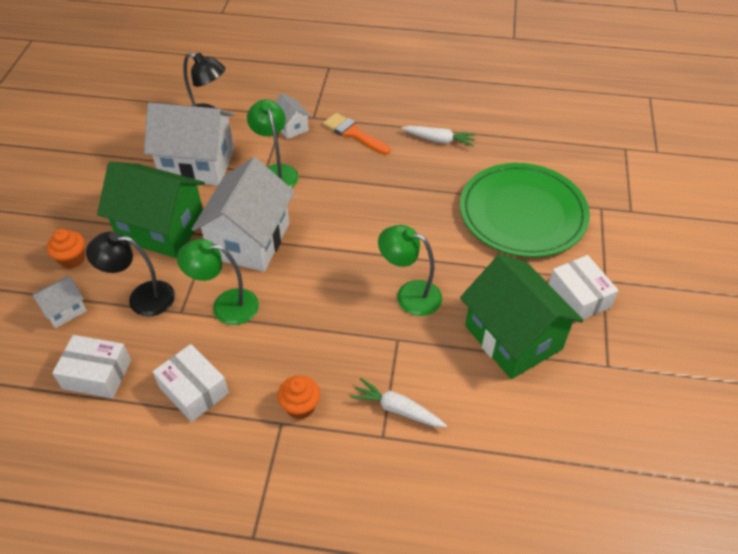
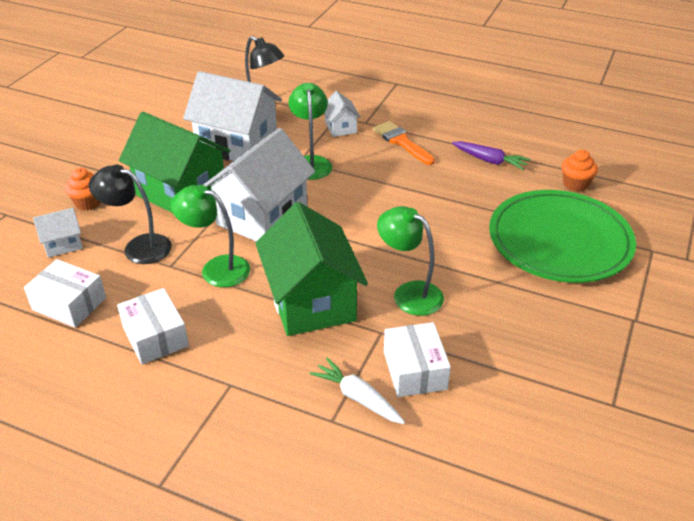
camera: 15 degrees right, 10 degrees down
(300, 406) = (256, 373): orange cupcake -> orange cupcake (575, 184)
(439, 140) = (490, 161): white carrot -> purple carrot
(513, 337) = (511, 355): green house -> green house (311, 301)
(579, 297) = (600, 330): white box -> white box (414, 370)

